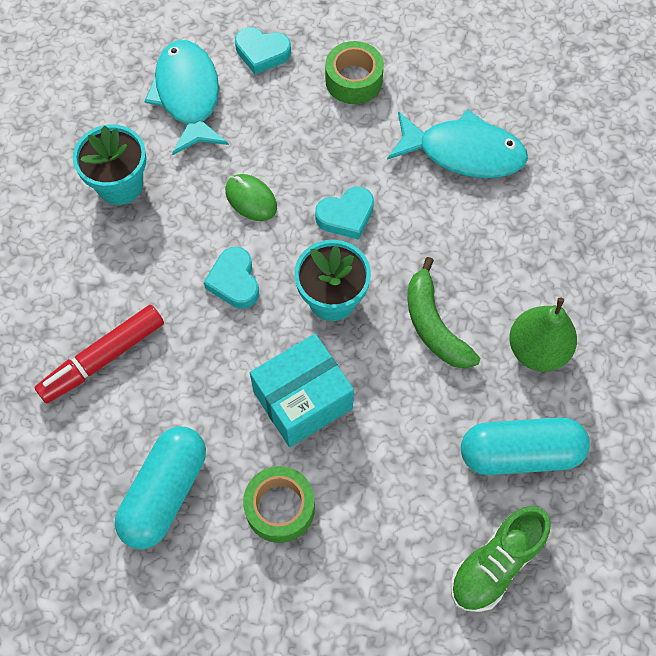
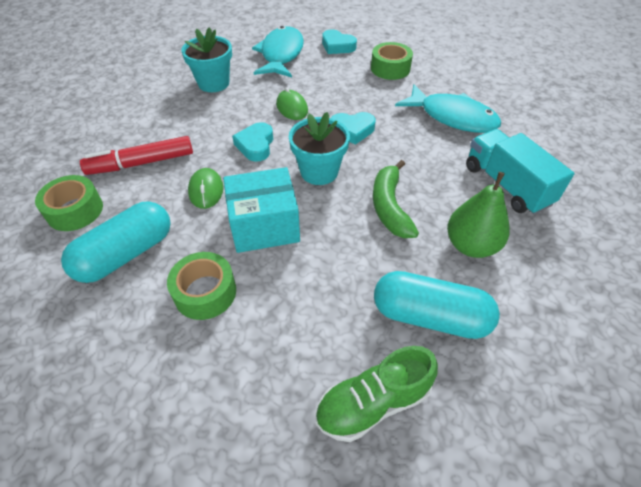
camera: 20 degrees right, 15 degrees down
(65, 456) = (75, 210): none -> green tape
(208, 373) = (206, 190): none -> green mouse
(555, 248) = (506, 185): none -> turquoise truck

